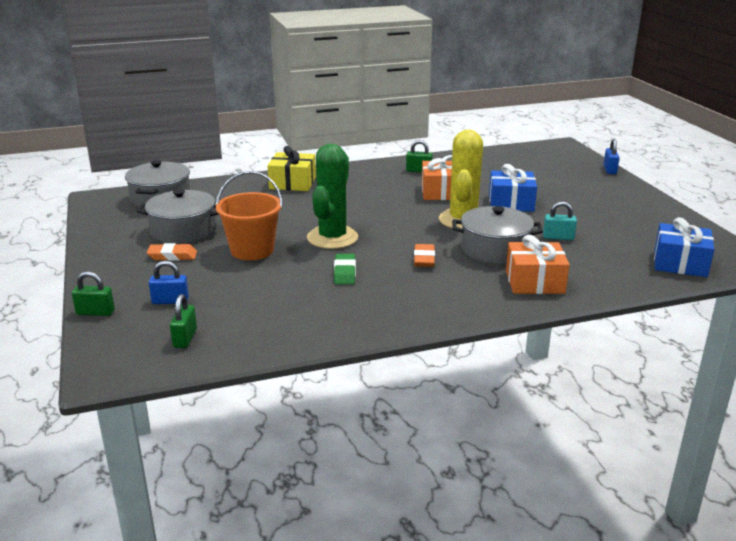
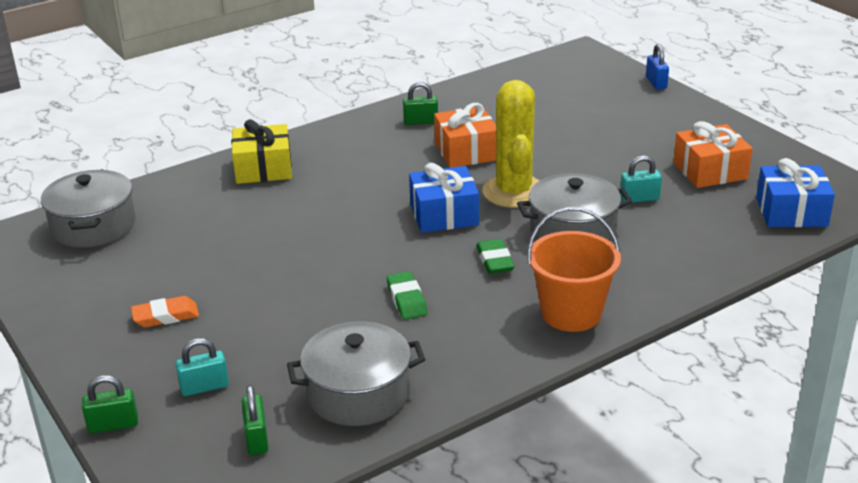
camera: 15 degrees left, 5 degrees up
(170, 301) = (204, 387): blue padlock -> turquoise padlock
(183, 231) = (157, 273): grey pot -> grey pot (358, 393)
(252, 250) = (268, 287): orange bucket -> orange bucket (571, 313)
(332, 238) = (363, 249): green cactus -> none
(424, 259) = (494, 261): orange eraser -> green eraser
(511, 203) = (560, 155): blue gift -> blue gift (444, 214)
(534, 281) = (640, 269): orange gift -> orange gift (710, 171)

